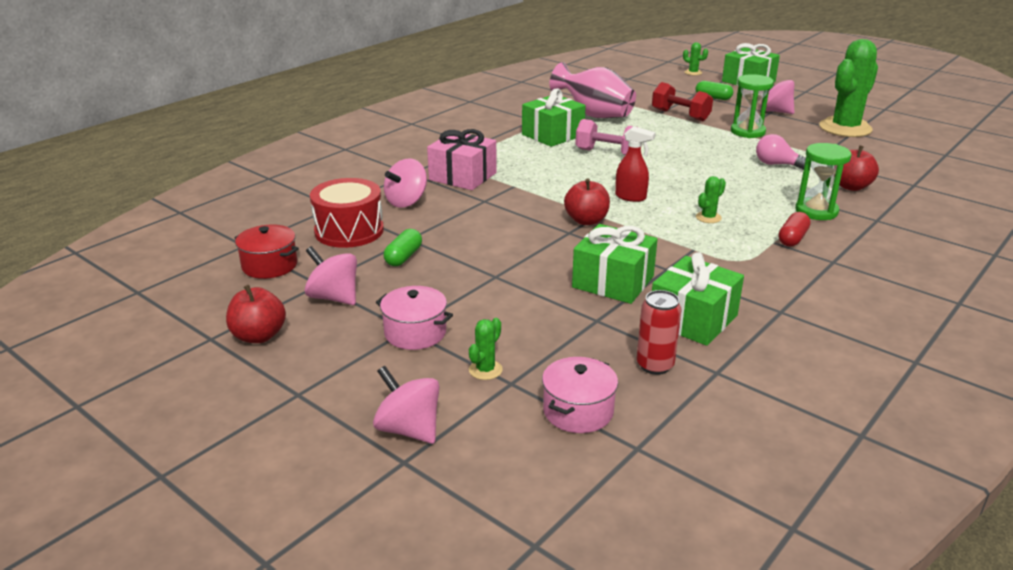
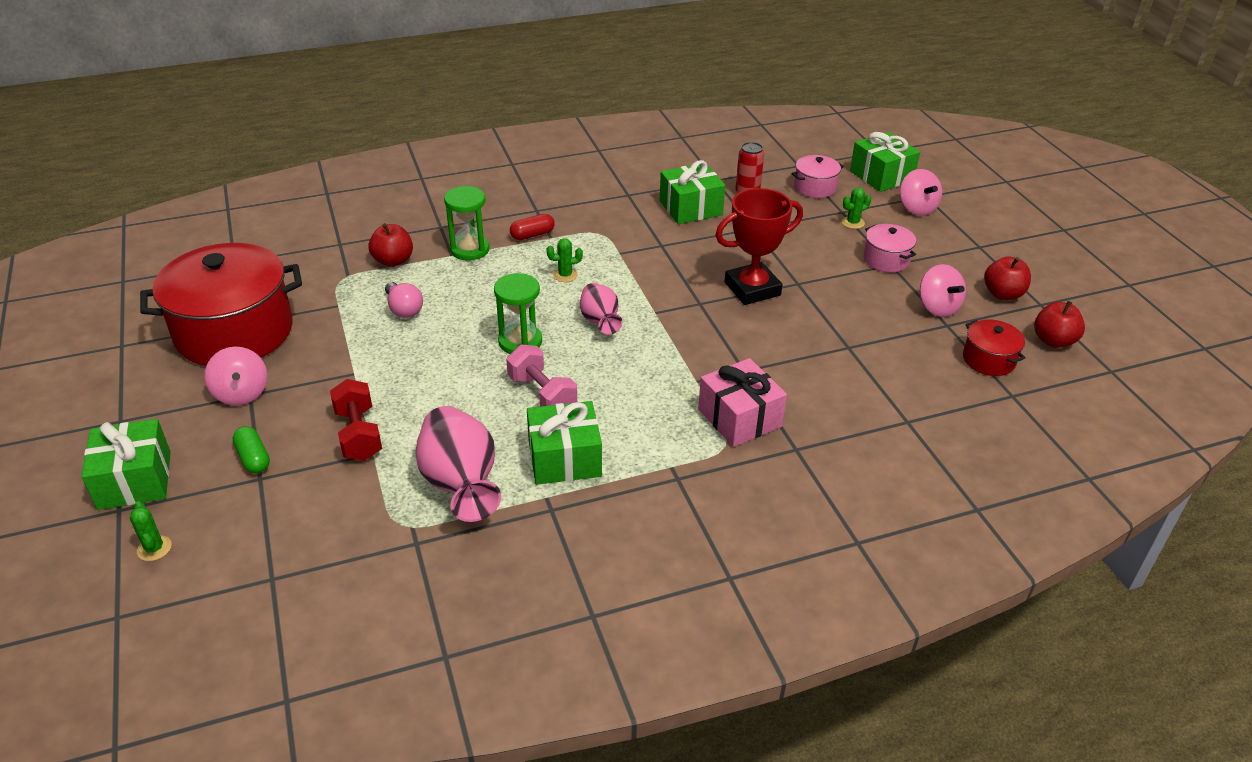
camera: 150 degrees left, 10 degrees up
(349, 231) = (902, 377): red drum -> none
(403, 257) = (863, 327): green capsule -> none
(406, 202) = (826, 399): pink spinning top -> none
(534, 257) = (752, 289): none -> red trophy
(586, 220) = (671, 310): red apple -> red apple (1053, 340)
(613, 282) = (713, 249): green gift -> green gift (881, 176)
(631, 197) = (600, 321): red spray bottle -> pink vase
(747, 132) = (341, 369): green hourglass -> green hourglass (520, 341)
(845, 128) = (234, 332): green cactus -> red pot

